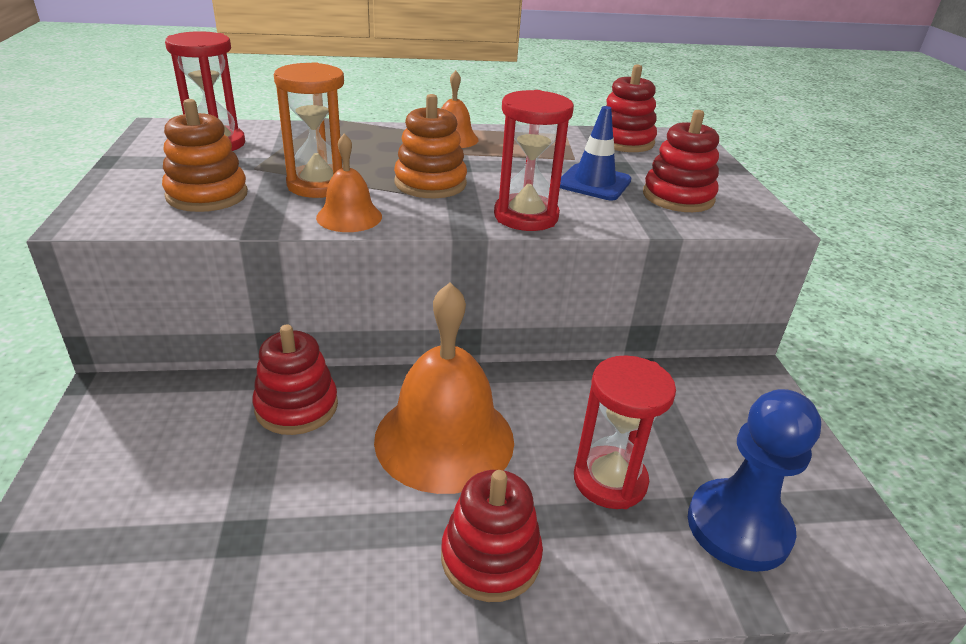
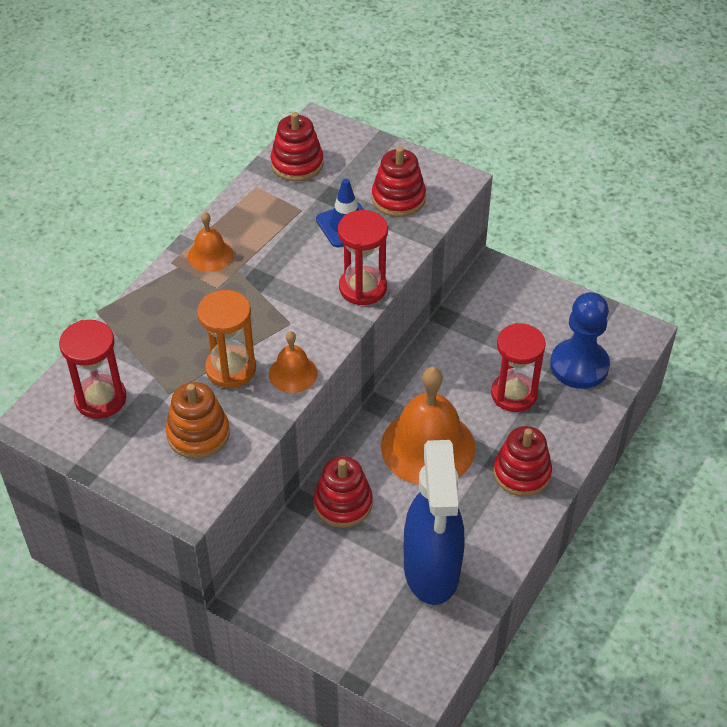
camera: 50 degrees left, 15 degrees up
(237, 540) = (431, 571): none -> blue spray bottle
(430, 183) = (277, 309): orange stacking toy -> none

